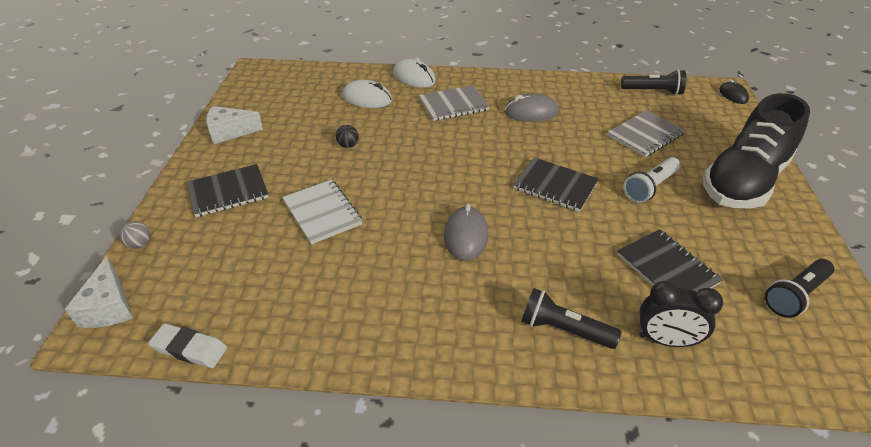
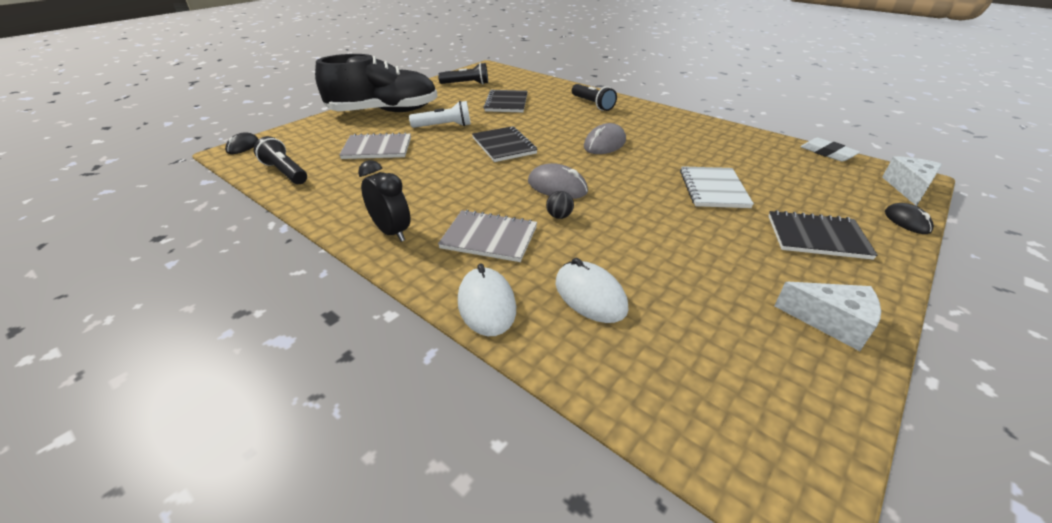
camera: 145 degrees left, 5 degrees down
(139, 244) = (907, 221): grey ball -> black mouse
(348, 145) = (658, 238): black ball -> black ball (559, 216)
(531, 112) = (425, 197): grey mouse -> grey mouse (557, 187)
(665, 340) = (549, 91): black clock -> black clock (391, 232)

